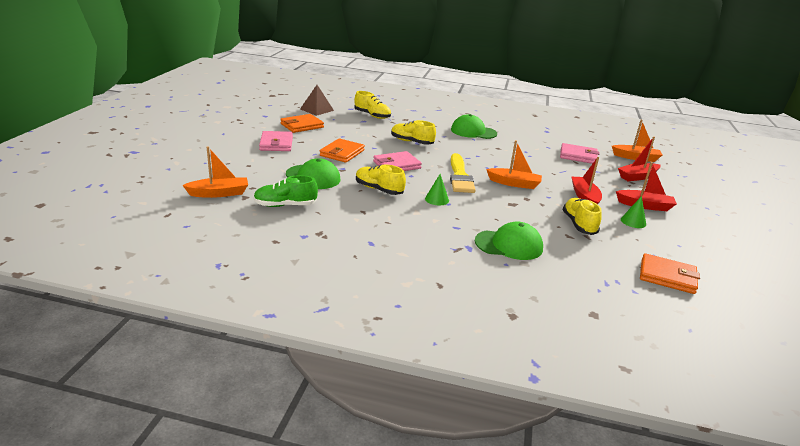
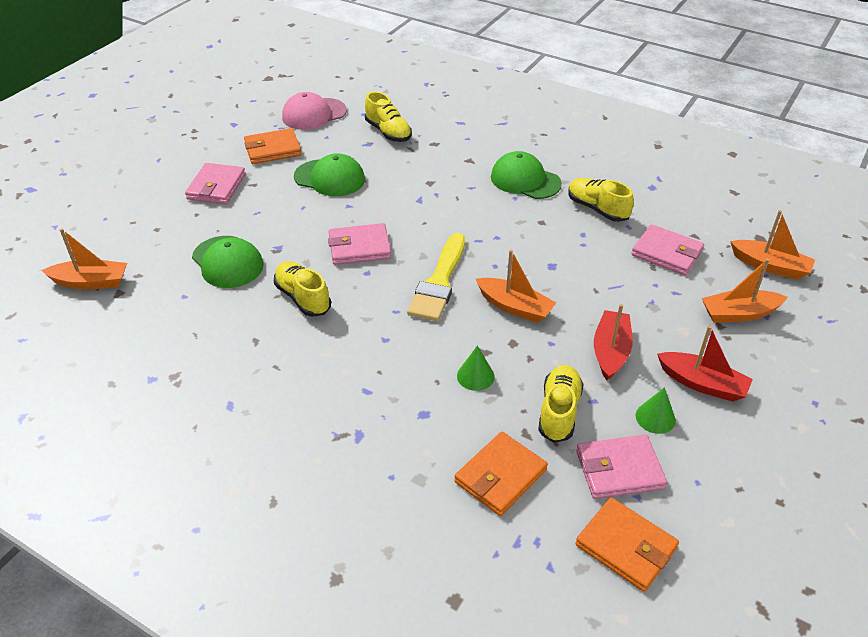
camera: 20 degrees right, 15 degrees up
(285, 205) = (160, 316): green shoe -> none
(317, 109) = (314, 114): brown pyramid -> pink cap
(342, 153) = (296, 214): orange wallet -> orange wallet (500, 476)
(412, 142) = (412, 197): yellow shoe -> yellow shoe (597, 209)
(437, 199) = (373, 328): green cone -> green cone (475, 376)
(509, 245) = (420, 439): green cap -> green cap (330, 178)
(634, 245) = (619, 470): none -> pink wallet
(637, 177) = (739, 314): red boat -> orange boat

